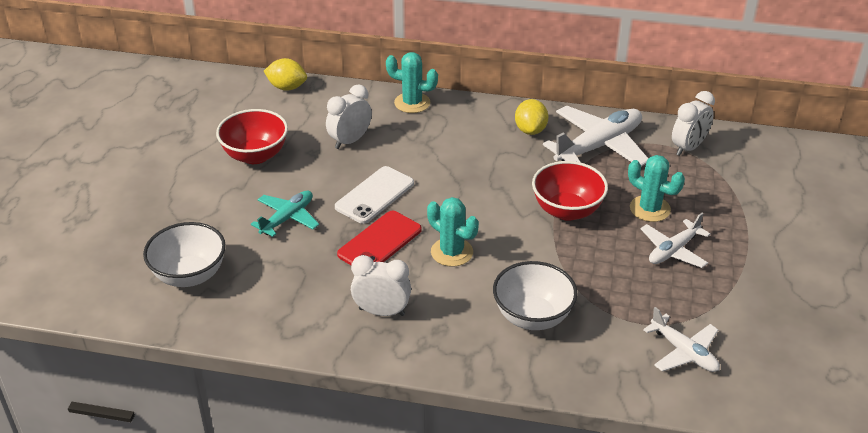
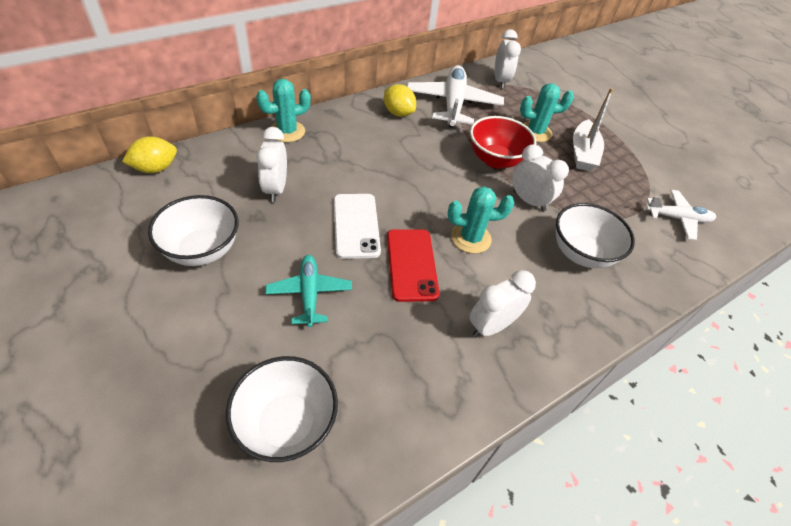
camera: 50 degrees left, 10 degrees up
(255, 155) = (202, 250): red bowl -> white bowl
(547, 256) = (529, 201): none -> white clock
(673, 251) = (583, 153): white plane -> white boat

